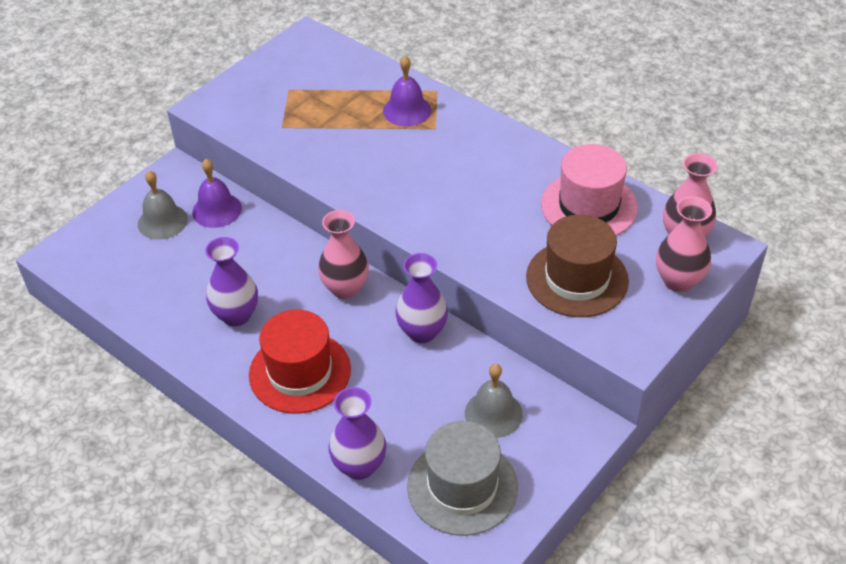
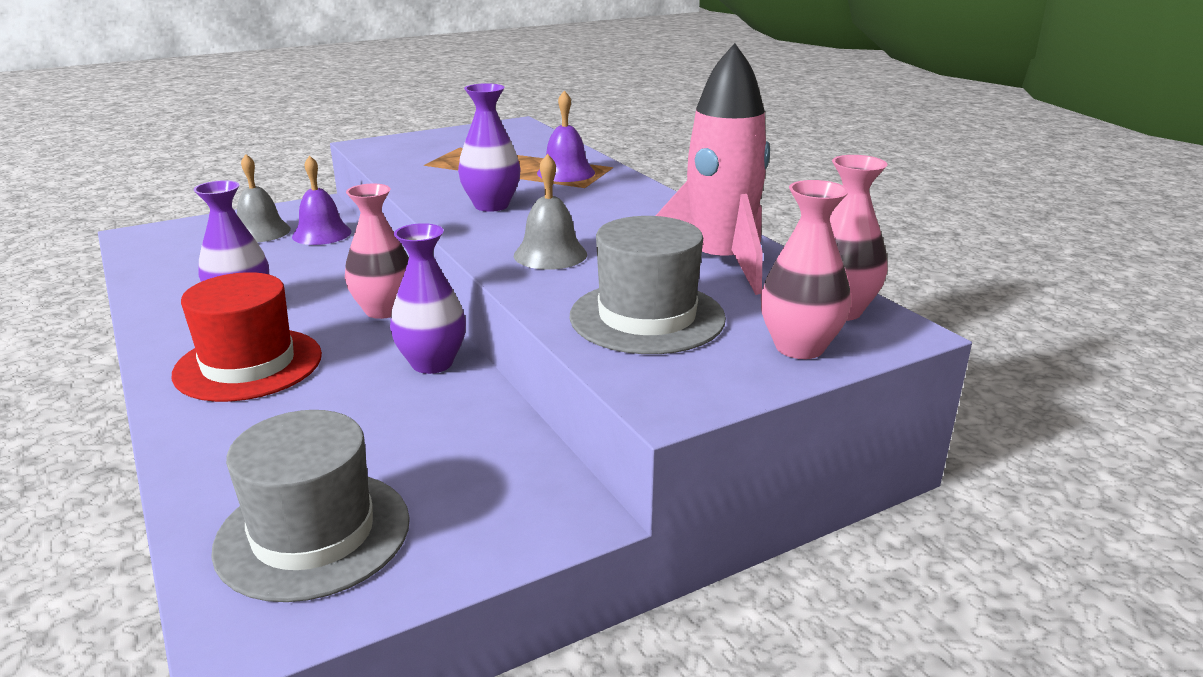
camera: 20 degrees right, 20 degrees down
(359, 466) = (205, 470): purple vase -> purple vase (491, 205)
(493, 413) = (442, 463): grey bell -> grey bell (550, 254)
(577, 279) = (647, 317): brown hat -> grey hat
(589, 206) = (719, 263): pink hat -> pink rocket

